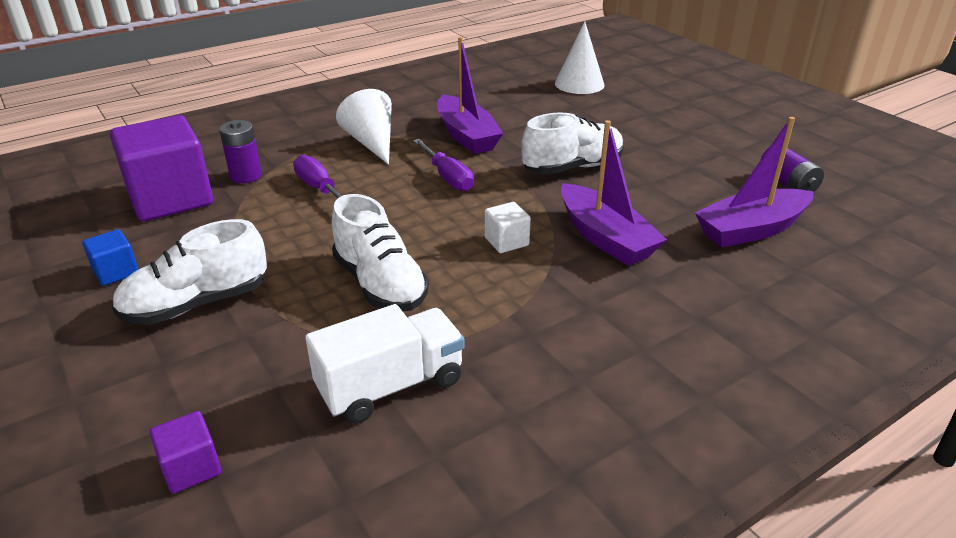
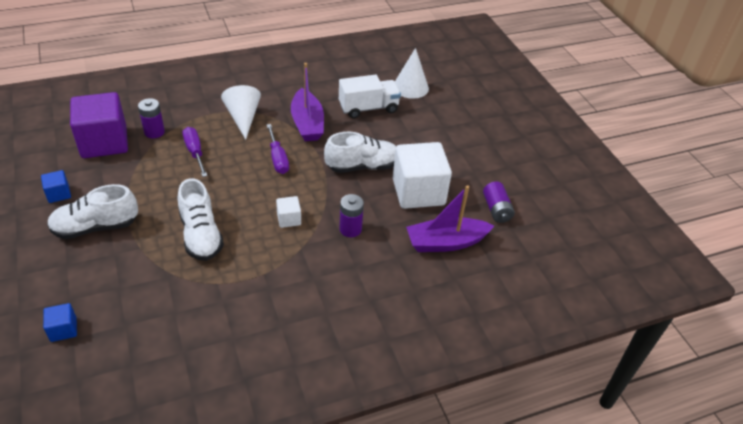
camera: 10 degrees right, 10 degrees up
(191, 468) = (63, 329): purple cube -> blue cube
(391, 386) = (178, 305): white truck -> white truck (368, 108)
(605, 238) = (350, 229): purple boat -> purple battery
(669, 182) = (418, 192): none -> white cube

